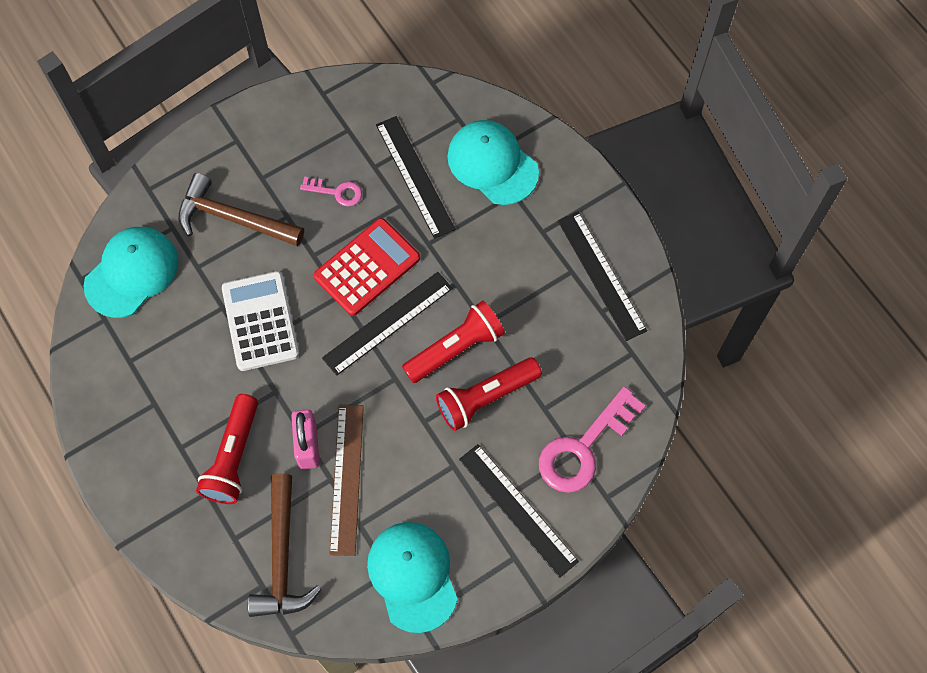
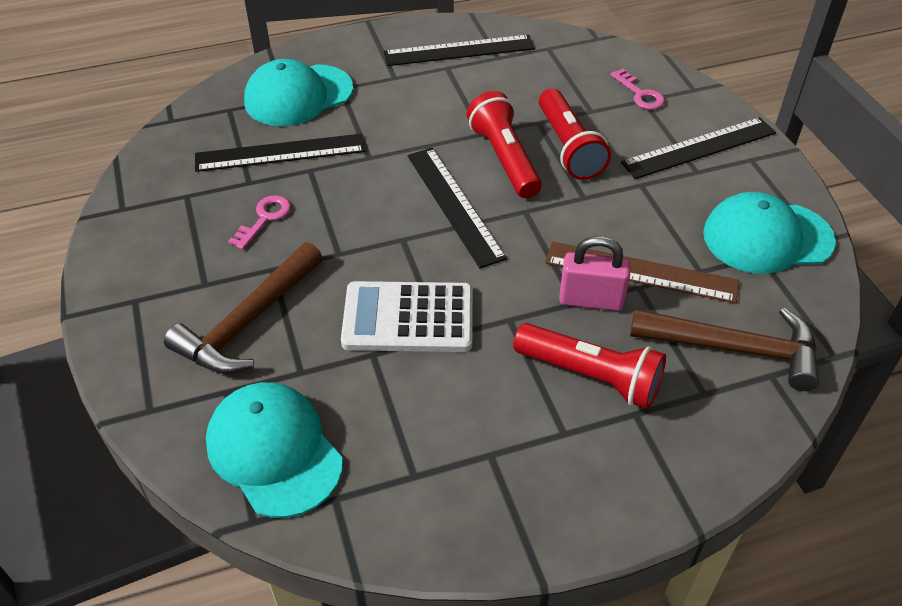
camera: 75 degrees left, 20 degrees down
(367, 267) = (376, 210): red calculator -> none
(583, 448) = (640, 94): pink key -> pink key, size x0.52

